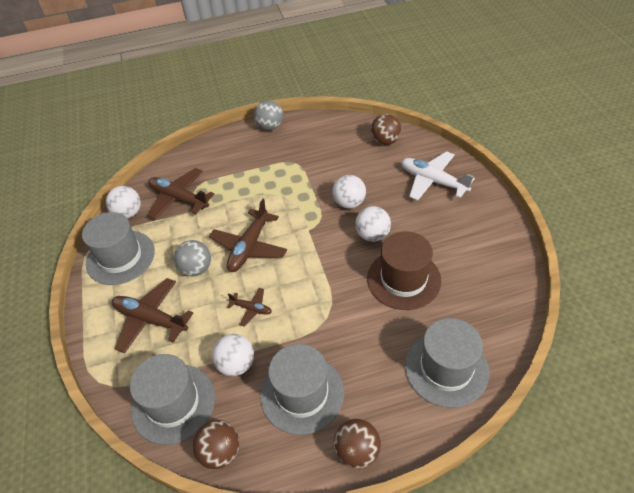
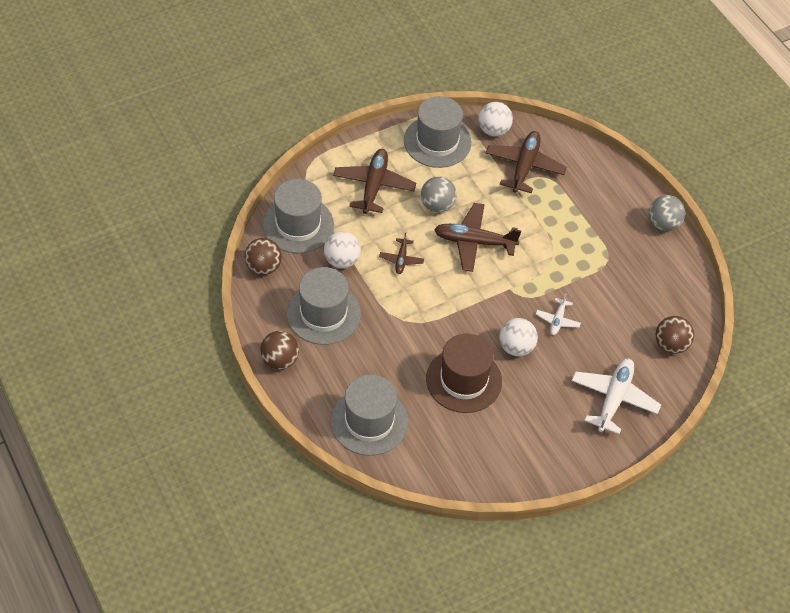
camera: 70 degrees right, 5 degrees up
(349, 203) = (557, 320): white ball -> white plane

